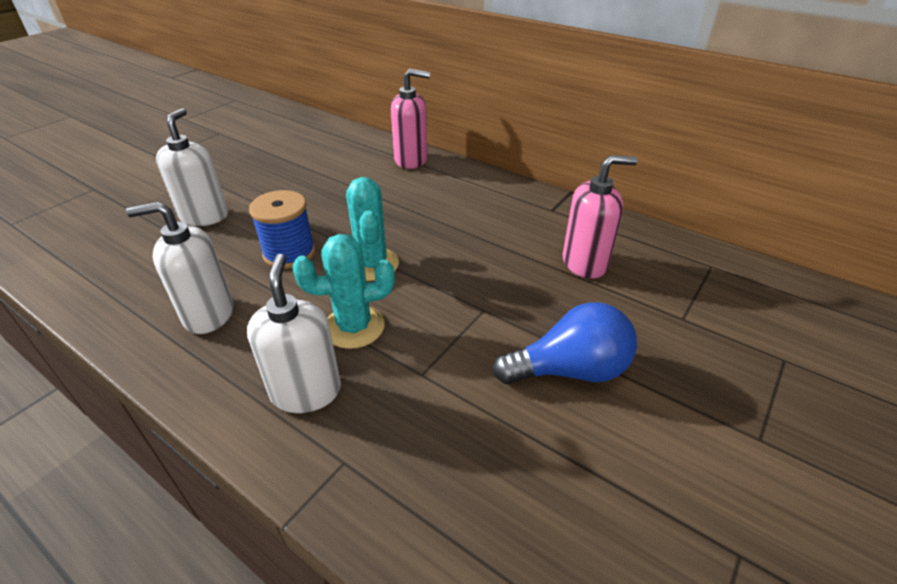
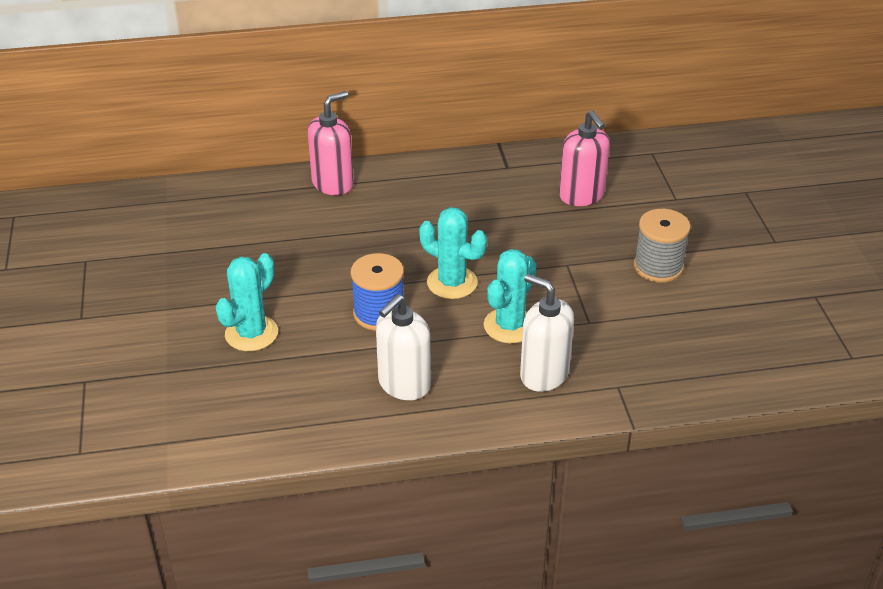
camera: 45 degrees left, 0 degrees up
(204, 216) = (251, 333): white soap dispenser -> turquoise cactus
(569, 370) = (658, 267): blue light bulb -> grey spool
(585, 263) = (581, 196): pink soap dispenser -> pink soap dispenser turned 120 degrees clockwise

